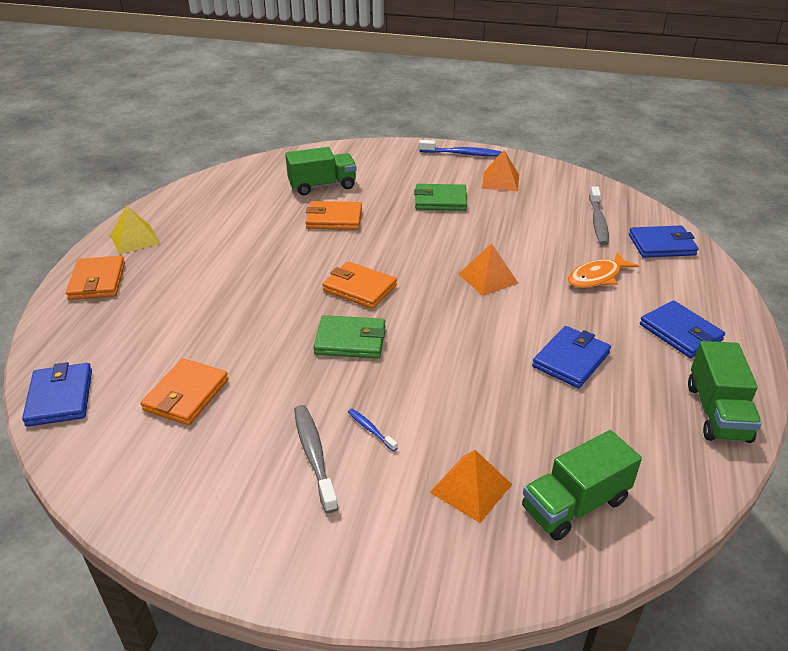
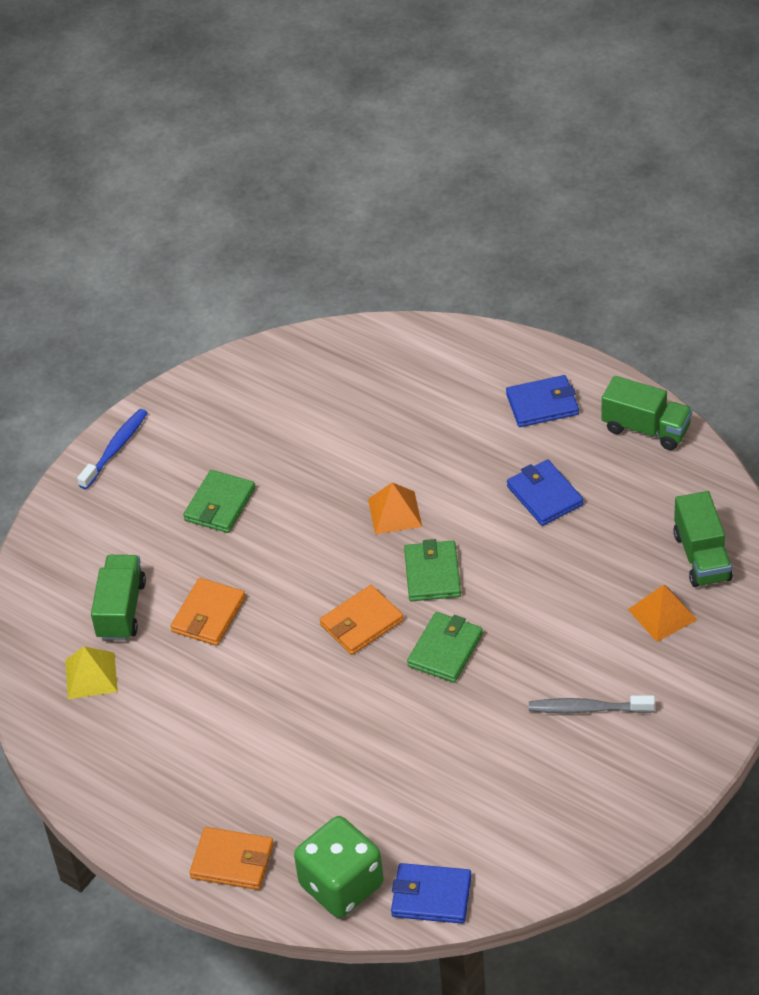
camera: 65 degrees left, 10 degrees up
(73, 341) = (341, 885): none -> green dice
(135, 239) = (153, 820): yellow pyramid -> yellow pyramid (91, 675)
(186, 395) = (470, 793): orange wallet -> none
(370, 429) = (572, 663): blue toothbrush -> none
(433, 313) = (432, 574): none -> green wallet
(500, 181) = (205, 435): orange pyramid -> none
(597, 277) = (434, 427): orange fish -> none
(598, 222) = (337, 384): grey toothbrush -> none
(661, 245) = (405, 353): blue wallet -> none

